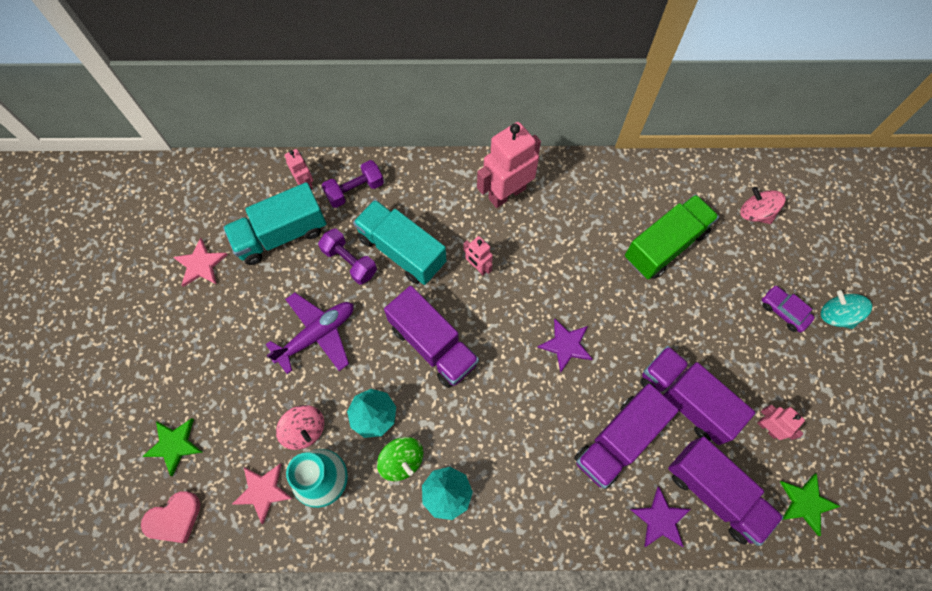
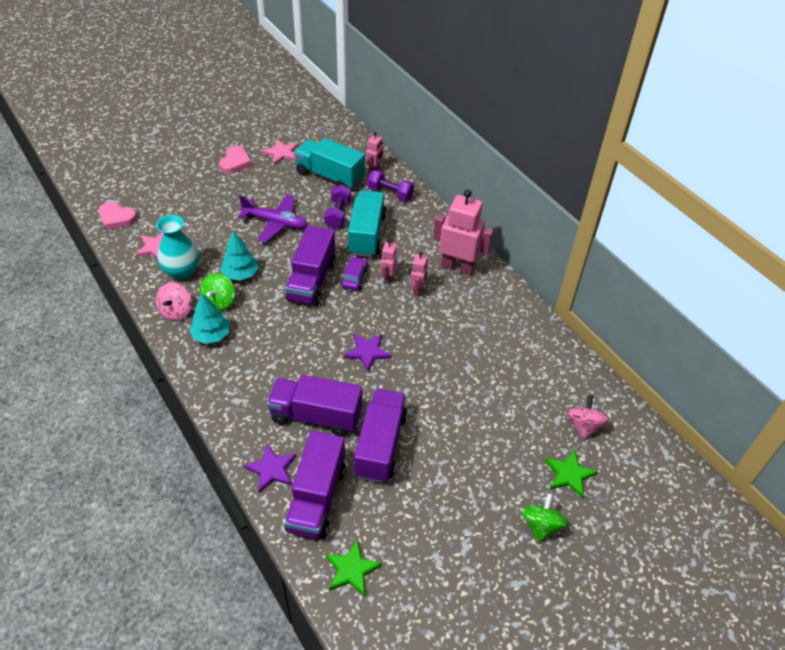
camera: 55 degrees right, 20 degrees down
(174, 445) = (161, 196): green star -> green star (569, 474)
(177, 326) = (235, 162): none -> pink heart
(304, 430) = (208, 247): pink spinning top -> pink spinning top (176, 311)
(665, 245) = (499, 377): green truck -> none
(767, 428) = (398, 513): pink robot -> pink robot (418, 289)
(783, 311) = (511, 483): purple car -> purple car (354, 278)
(836, 315) = (541, 525): turquoise spinning top -> green spinning top

